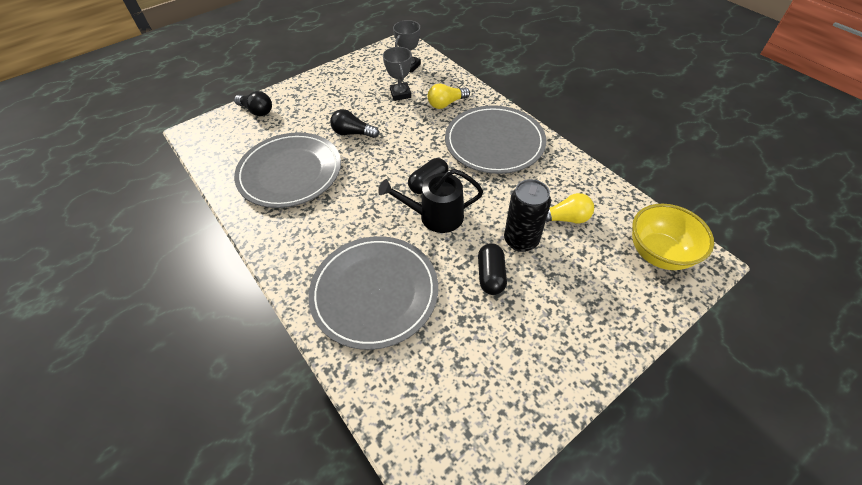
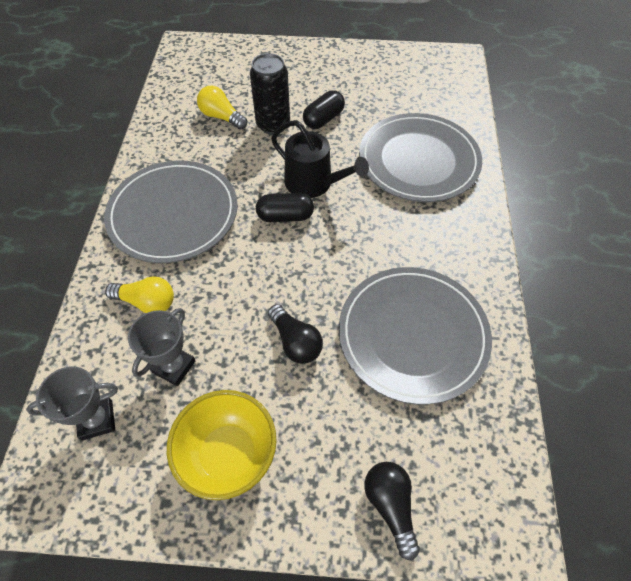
camera: 140 degrees left, 5 degrees up
(658, 253) = (201, 64): yellow bowl -> yellow bowl (228, 455)

